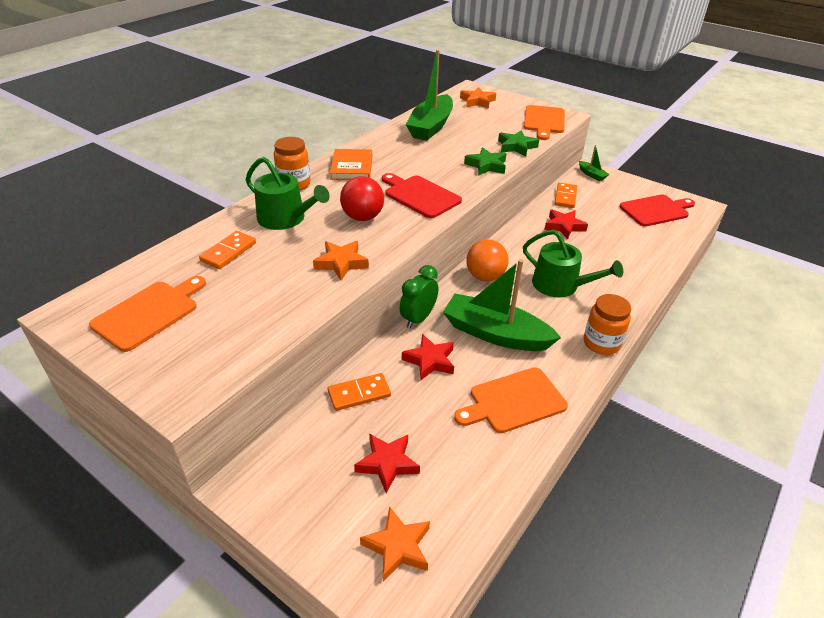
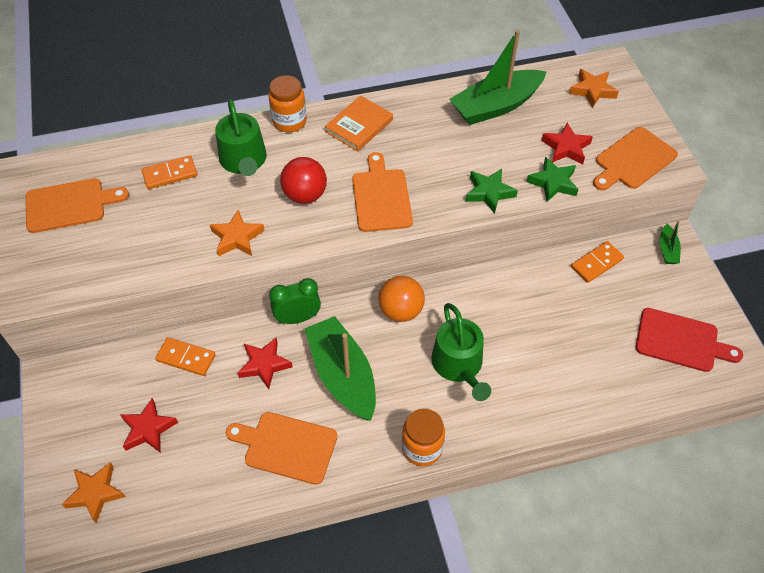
camera: 40 degrees right, 15 degrees up
(420, 196) = (381, 197): red cutting board -> orange cutting board
(564, 226) = (547, 300): red star -> red star (566, 147)

